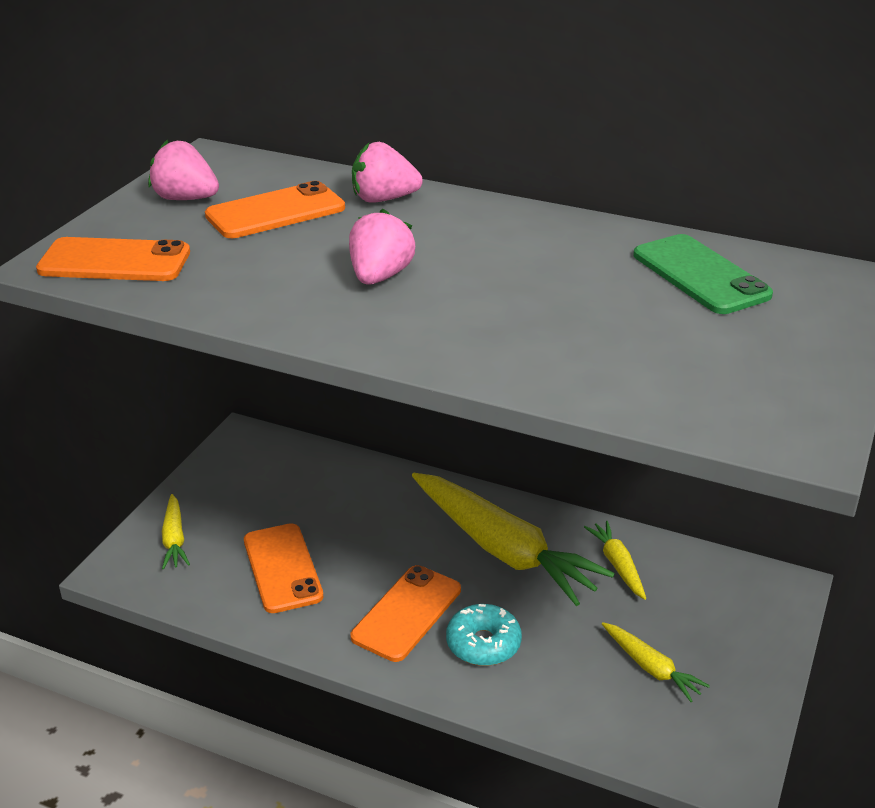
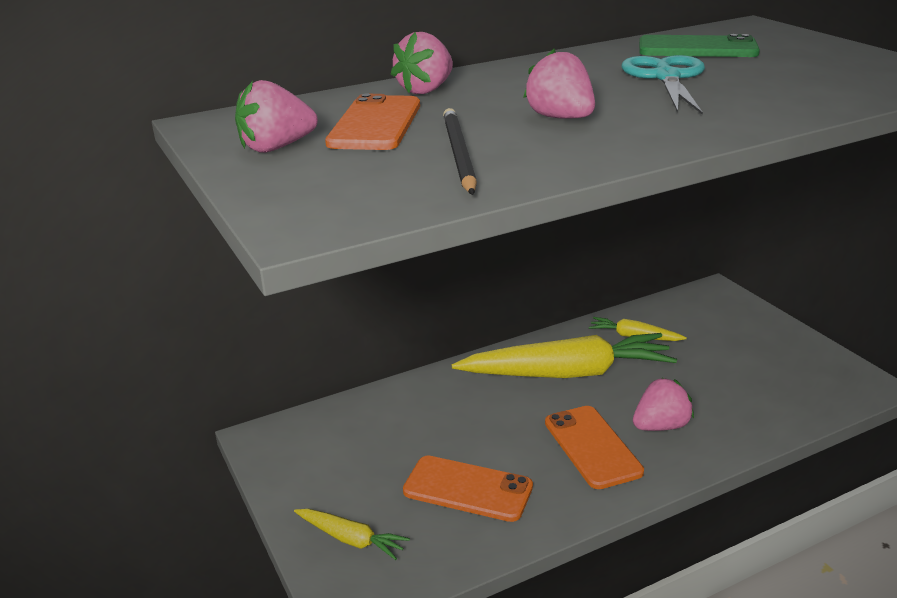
camera: 50 degrees left, 5 degrees down
(114, 261) = (352, 199): orange phone -> none
(243, 266) = (459, 154): none -> black pencil
(483, 644) = (661, 426): turquoise donut -> pink strawberry
(568, 288) = (666, 77): none -> turquoise scissors
(651, 668) = (747, 369): yellow carrot -> none

